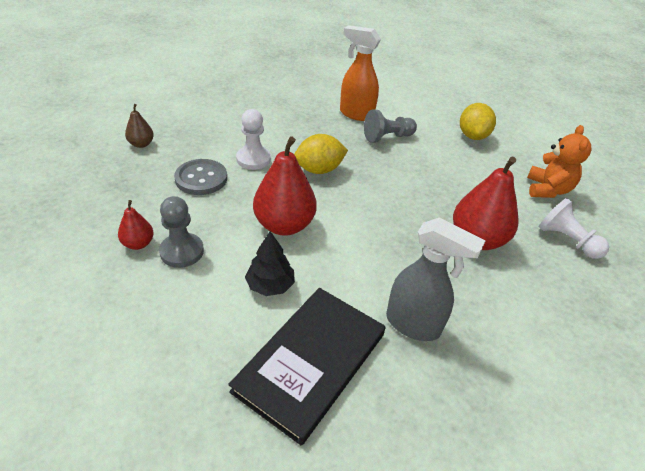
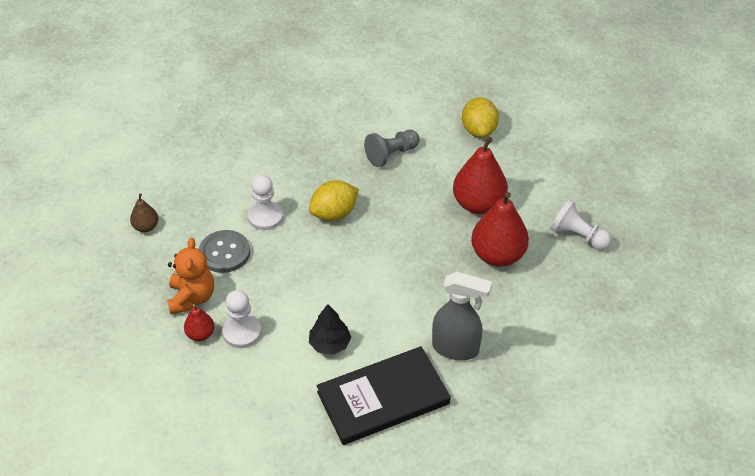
camera: 10 degrees left, 5 degrees up
(182, 251) = (242, 332): grey pawn -> white pawn
(284, 225) = (321, 284): red pear -> red pear (478, 204)
(310, 362) = (383, 397): black book -> black book turned 45 degrees clockwise
(356, 114) = (351, 130): orange spray bottle -> none
(547, 190) = (558, 182): orange teddy bear -> orange teddy bear (192, 298)

